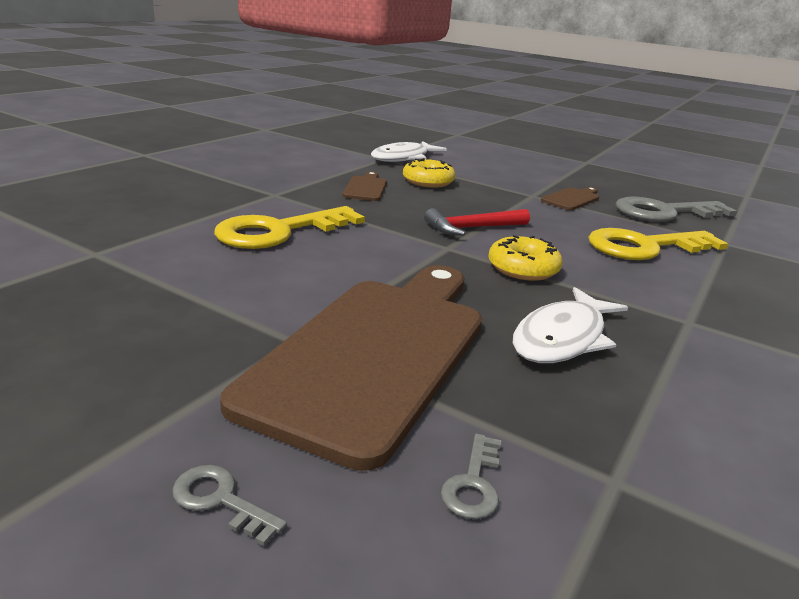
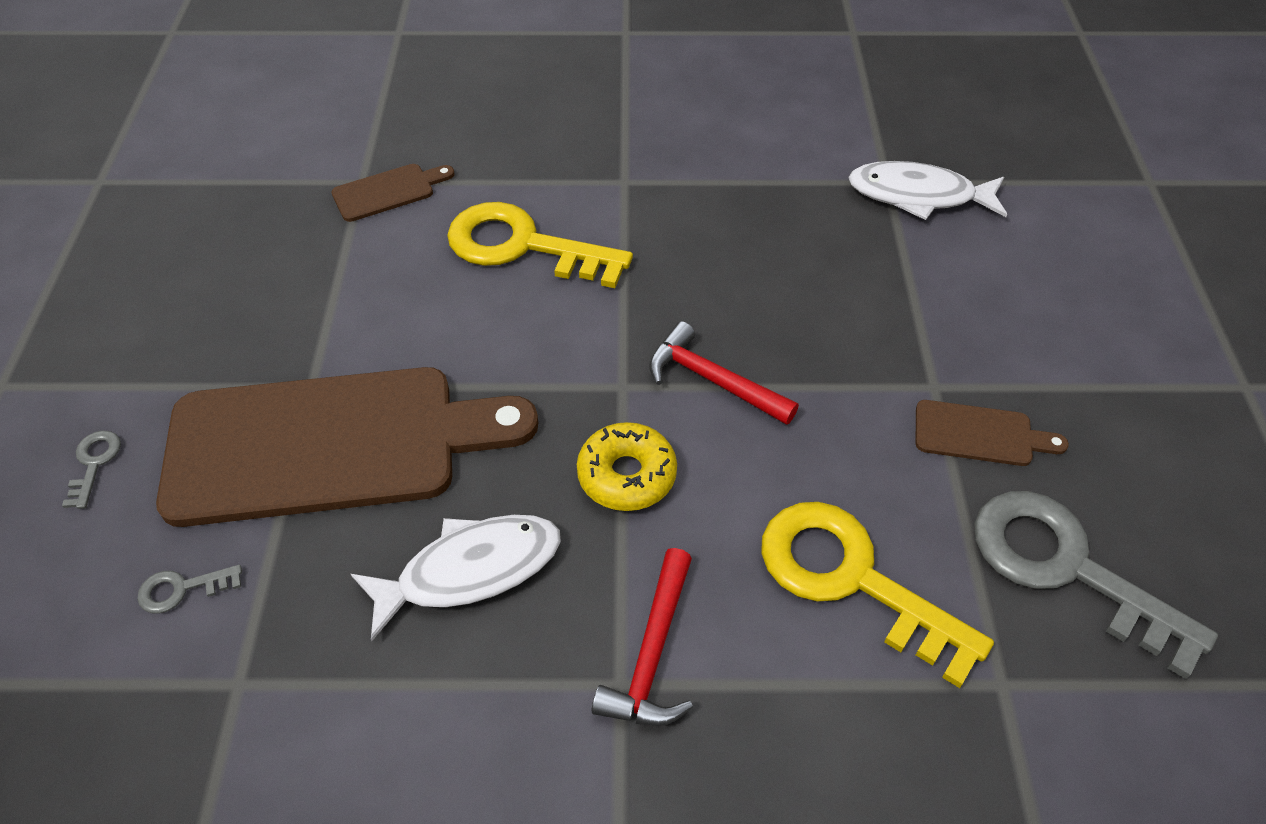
camera: 60 degrees right, 25 degrees up
(365, 188) = (740, 229): brown cutting board -> brown cutting board (388, 191)
(428, 182) = (843, 265): yellow donut -> none
(563, 338) = (470, 570): white fish -> white fish turned 150 degrees clockwise
(669, 305) = (652, 653): none -> red hammer

